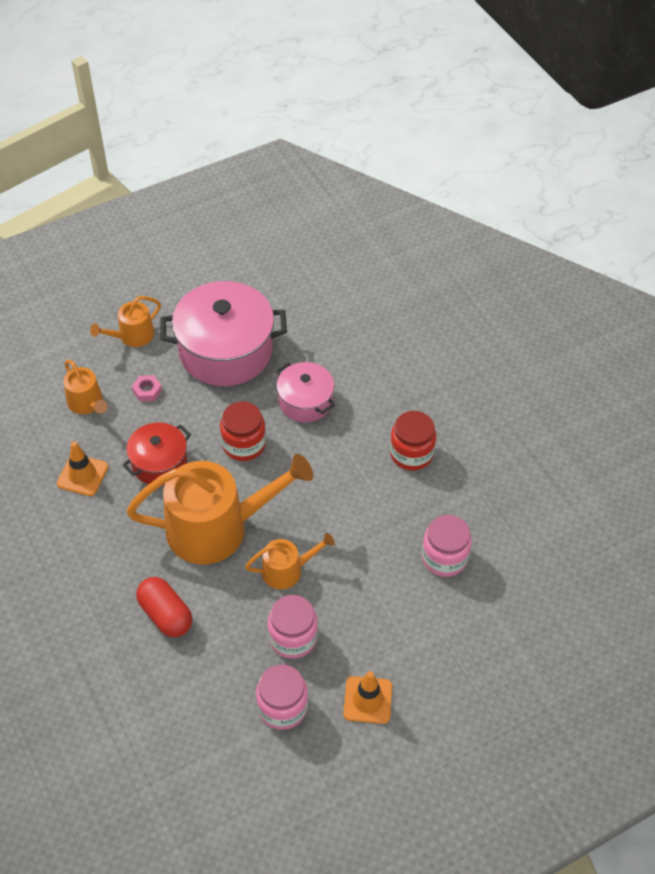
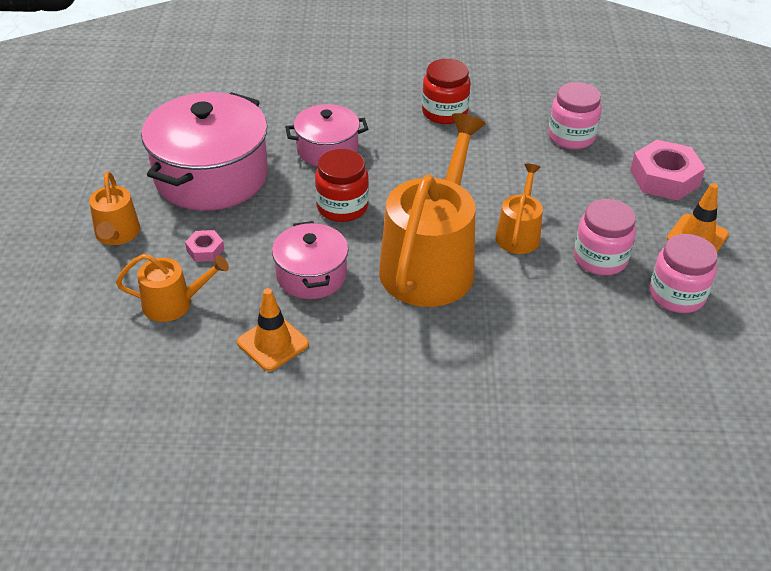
camera: 60 degrees left, 10 degrees down
(159, 463) = (311, 275): red pot -> pink pot
(165, 615) = (514, 341): red capsule -> none
(434, 649) = (664, 178): none -> pink nut

